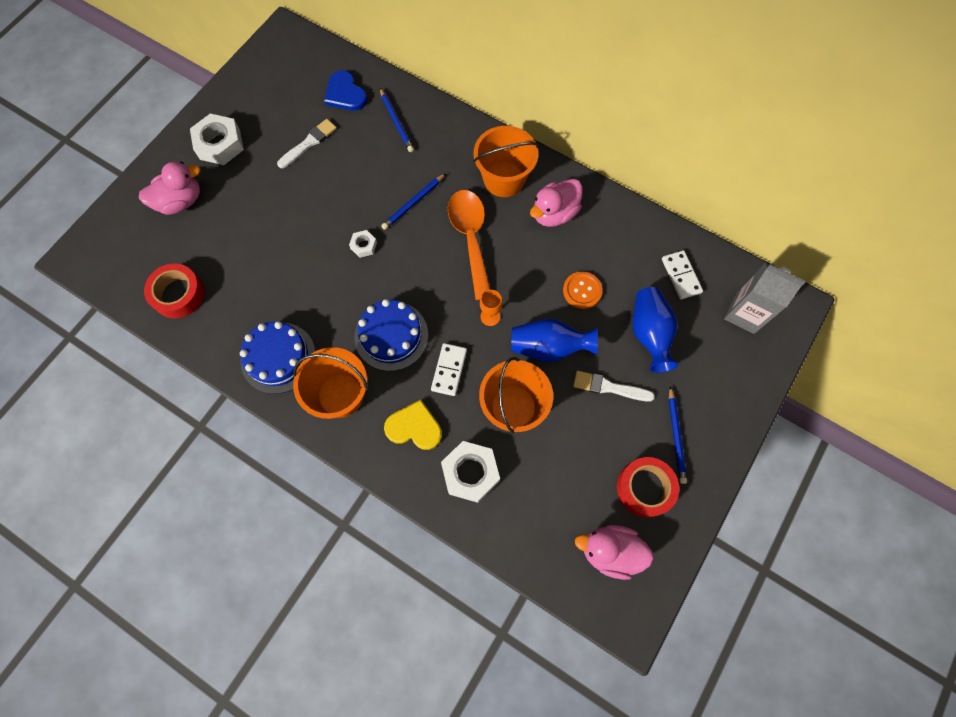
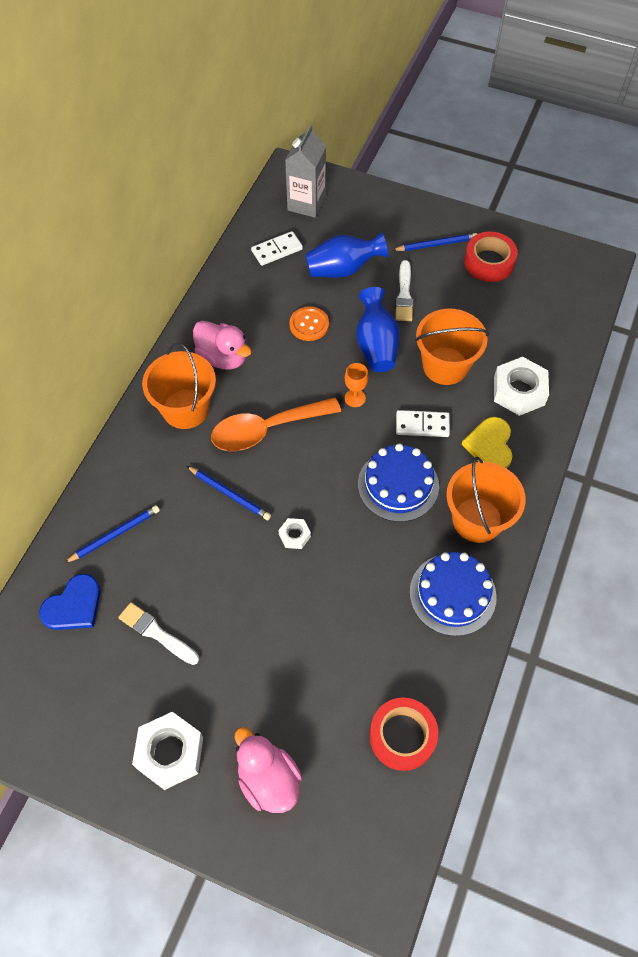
camera: 100 degrees left, 10 degrees down
(610, 551) = (550, 281): pink duck -> none

